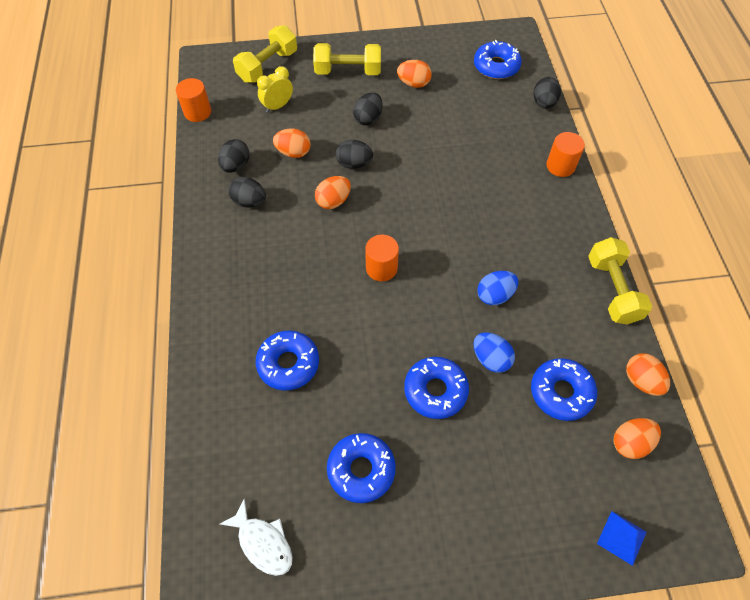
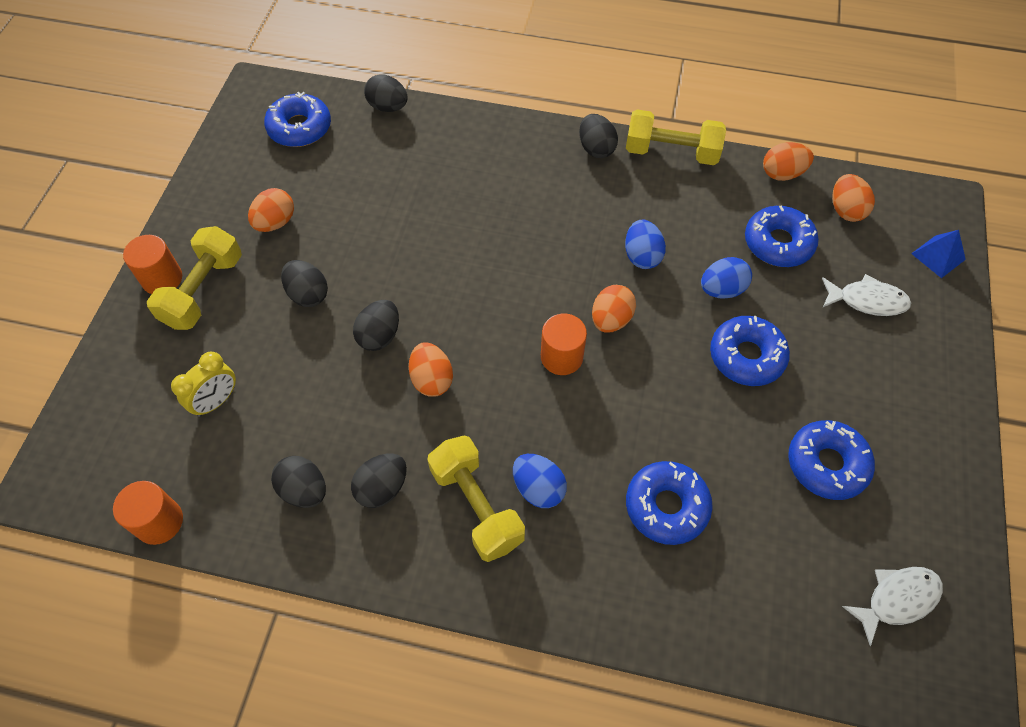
camera: 70 degrees left, 0 degrees up
(268, 66) = (123, 393): yellow dumbbell -> yellow dumbbell (477, 506)
(276, 283) = (538, 488): none -> blue egg
(277, 106) = (216, 401): yellow clock -> yellow clock turned 120 degrees counterclockwise
(293, 152) = (320, 405): orange egg -> orange egg (611, 320)
(536, 478) = (867, 301): none -> white fish
(560, 166) = (490, 129): orange cylinder -> orange cylinder (162, 279)
(583, 237) = (596, 148): none -> black egg

